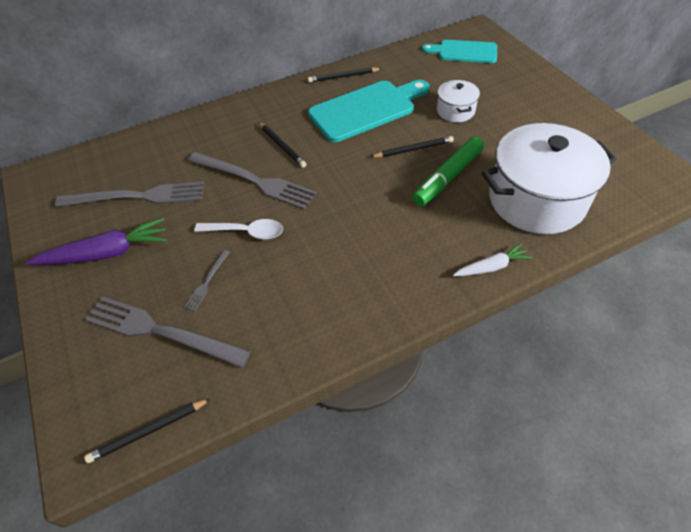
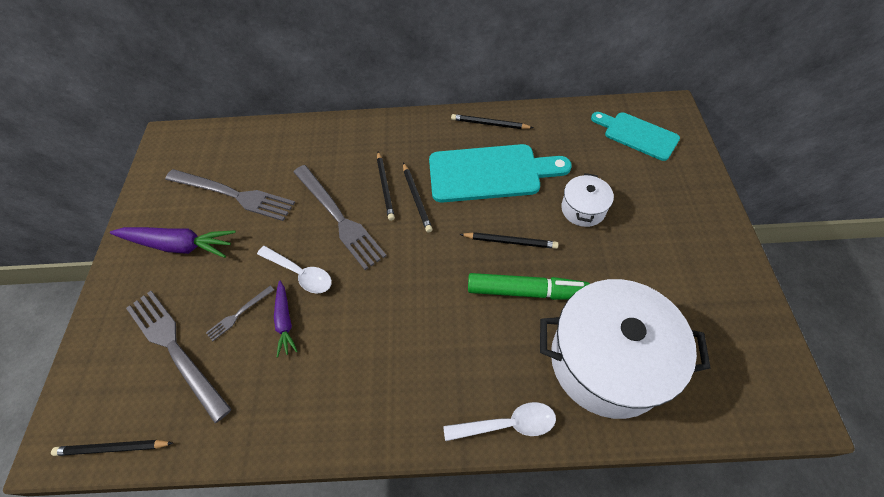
camera: 25 degrees right, 5 degrees up
(256, 271) = (285, 321): none -> purple carrot
(315, 145) = (416, 198): none -> black pencil
(448, 177) = (526, 291): green marker -> green marker turned 150 degrees counterclockwise
(491, 267) = (507, 424): white carrot -> white spoon

